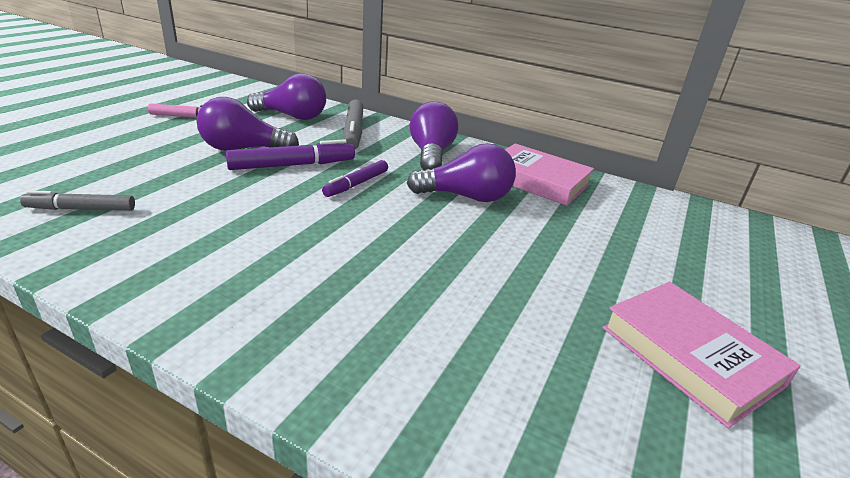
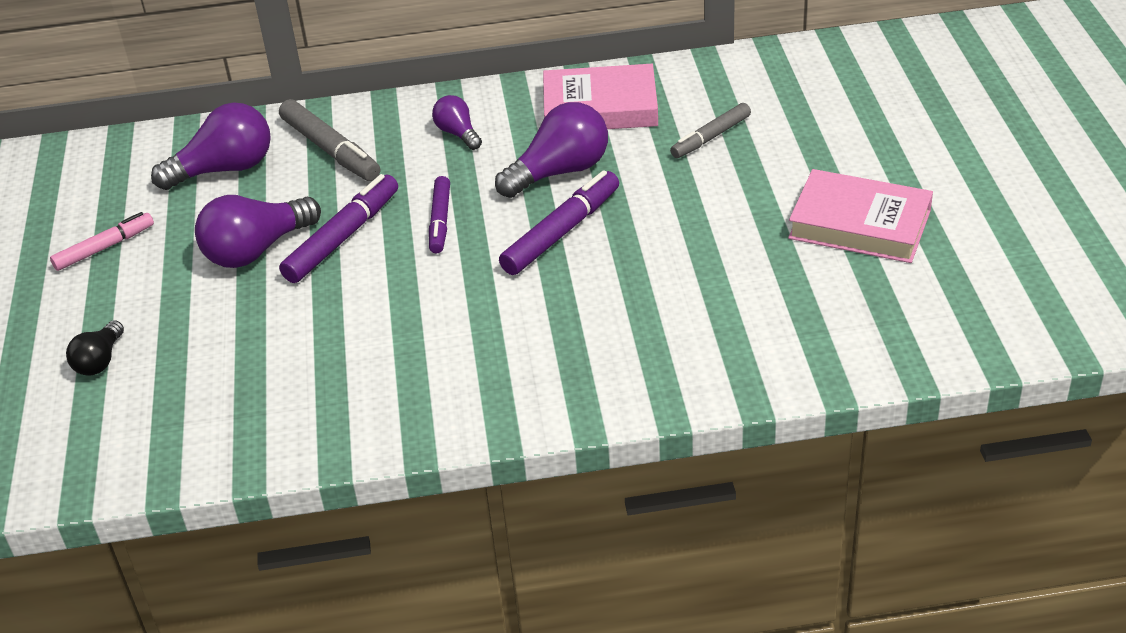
camera: 30 degrees left, 10 degrees up
(81, 209) = (239, 408): grey marker -> grey marker (710, 137)
(83, 152) = (100, 361): none -> black light bulb
(421, 227) = (562, 232): none -> purple marker
(431, 154) = (458, 133): purple light bulb -> purple light bulb, size x0.56

